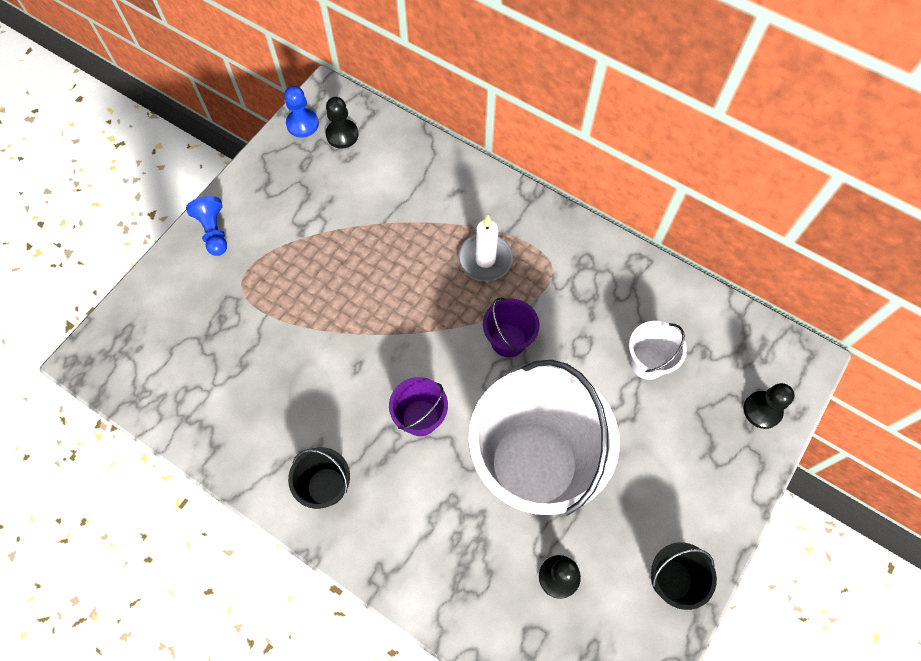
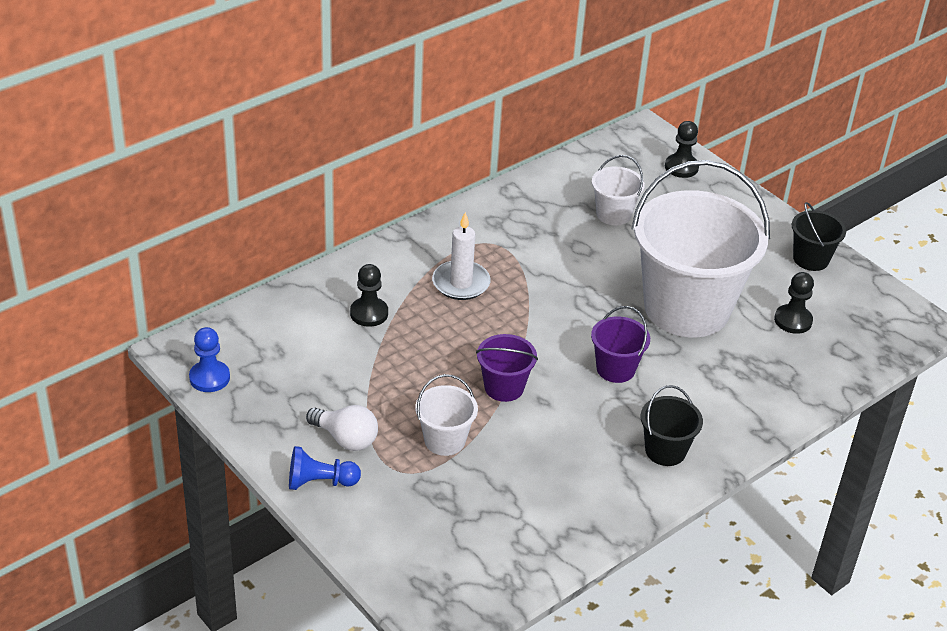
camera: 75 degrees left, 25 degrees down
(265, 234) = (346, 439): none -> white light bulb
(285, 304) = (444, 440): none -> white bucket
(342, 135) = (245, 349): black pawn -> black pawn (369, 313)
(508, 340) = (557, 291): purple bucket -> purple bucket (504, 387)

